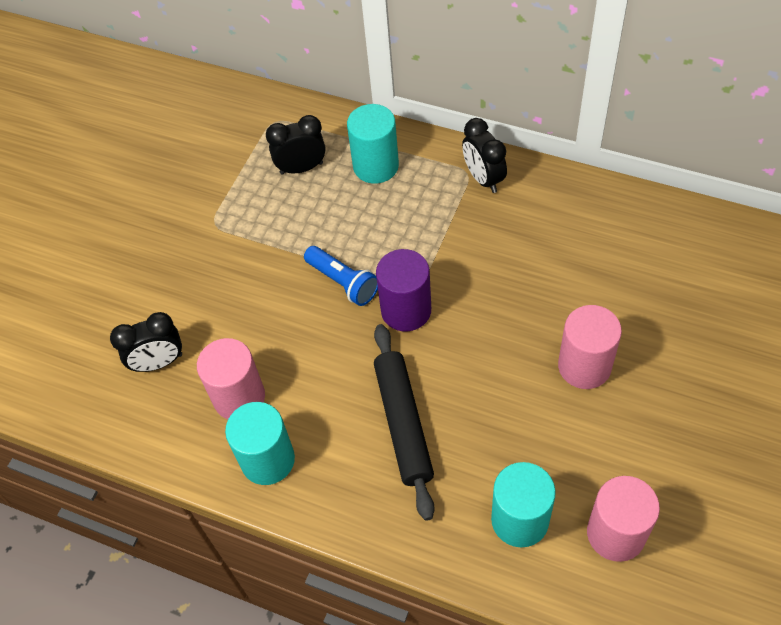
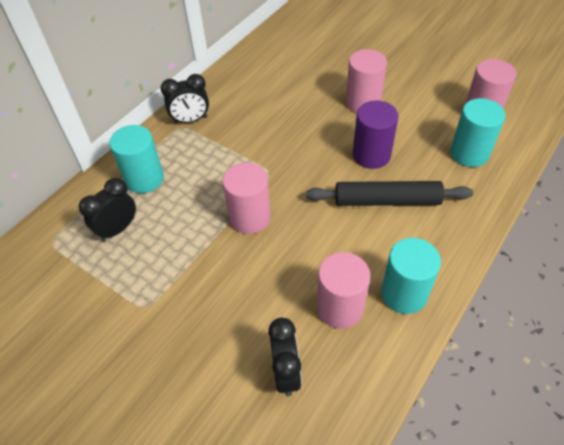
camera: 80 degrees left, 5 degrees down
(301, 168) = (118, 229): black clock -> black clock turned 45 degrees clockwise
(343, 282) = (250, 217): blue flashlight -> pink cylinder
(406, 310) = (290, 183): purple cylinder -> purple cylinder (371, 155)

